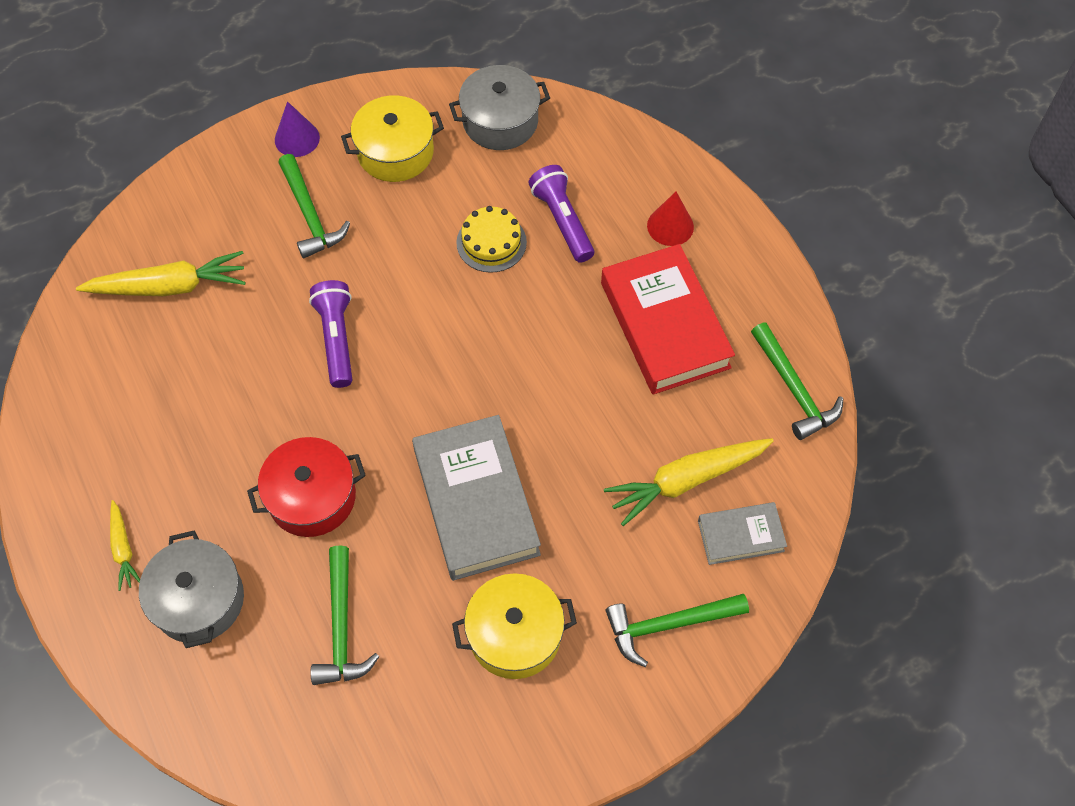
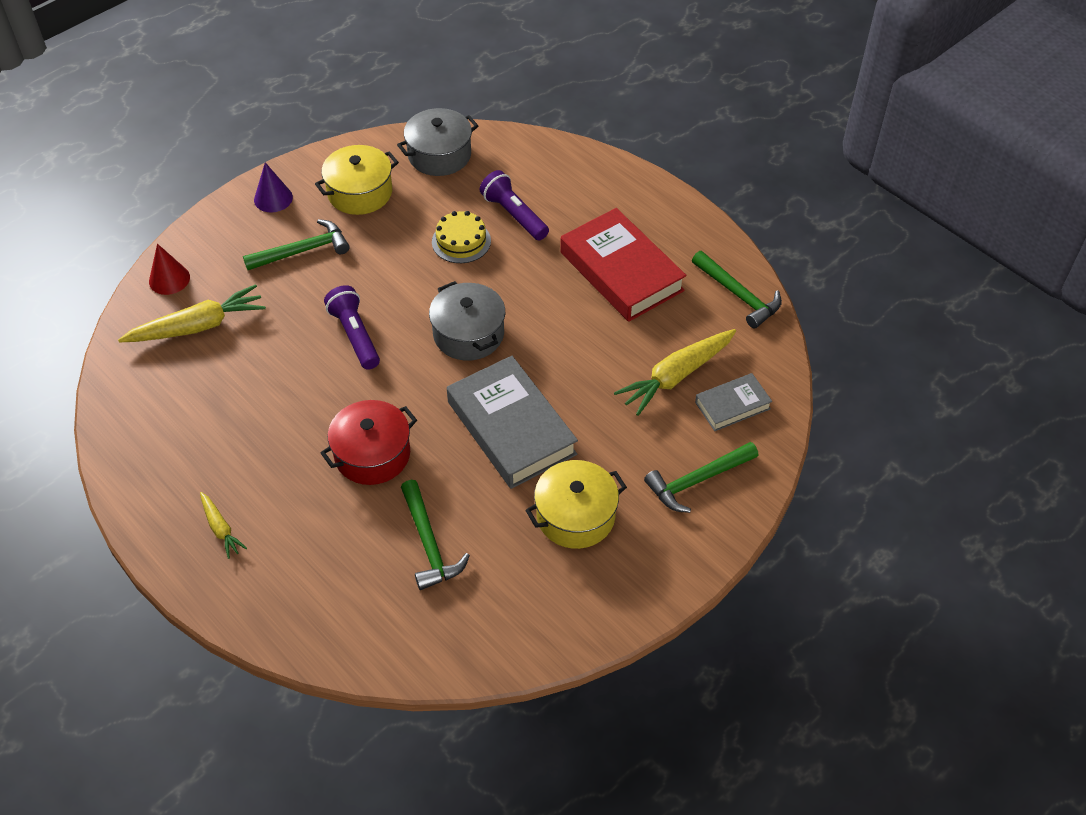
camera: 15 degrees left, 10 degrees down
(199, 600) = (299, 551): grey pot -> grey pot (468, 334)
(310, 215) = (302, 251): green hammer -> green hammer turned 75 degrees counterclockwise
(670, 226) = (602, 202): red cone -> red cone (169, 279)

